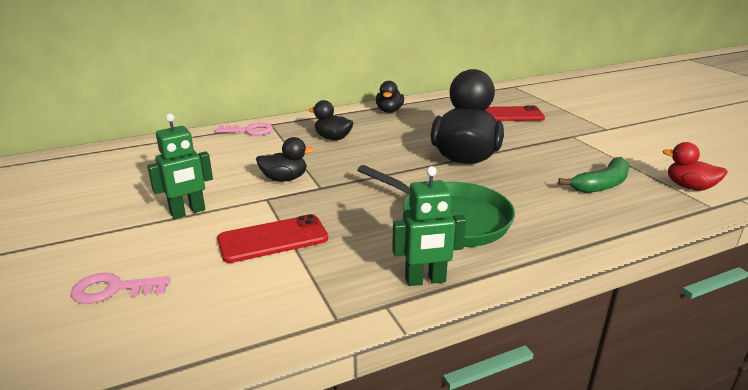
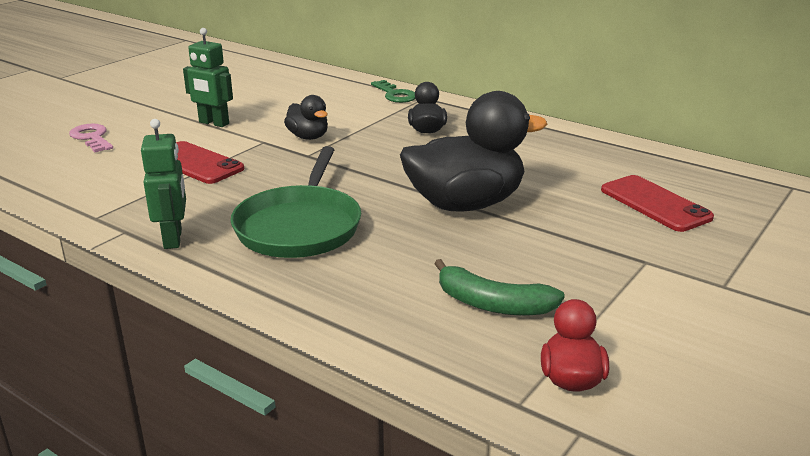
camera: 60 degrees right, 0 degrees up
(249, 131) = (395, 95): pink key -> green key
(389, 111) = (548, 136): black duck -> none
(425, 280) = (173, 239): green robot -> green robot turned 150 degrees counterclockwise

